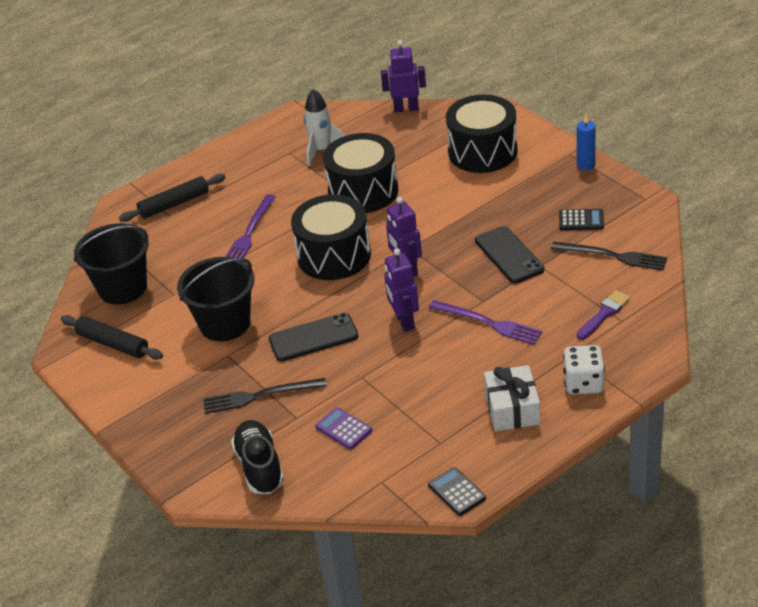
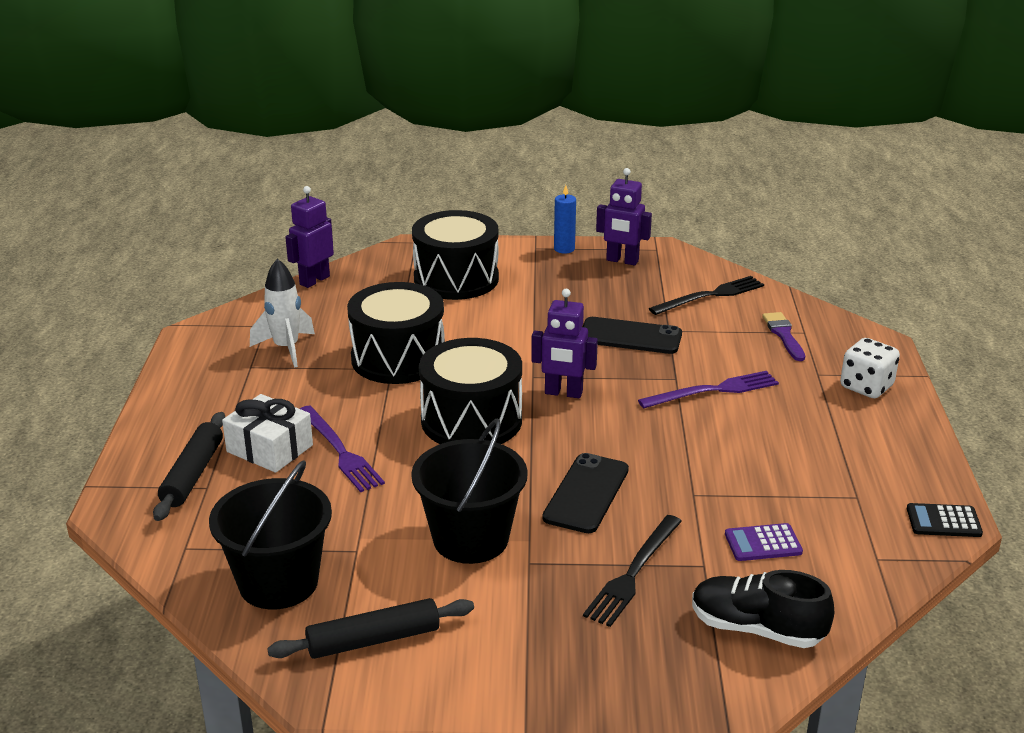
camera: 55 degrees left, 10 degrees down
(404, 321) = (642, 431): purple robot -> purple robot (622, 261)
(512, 409) = (856, 436): white gift -> white gift (270, 448)
(581, 220) = (637, 285): black calculator -> none

